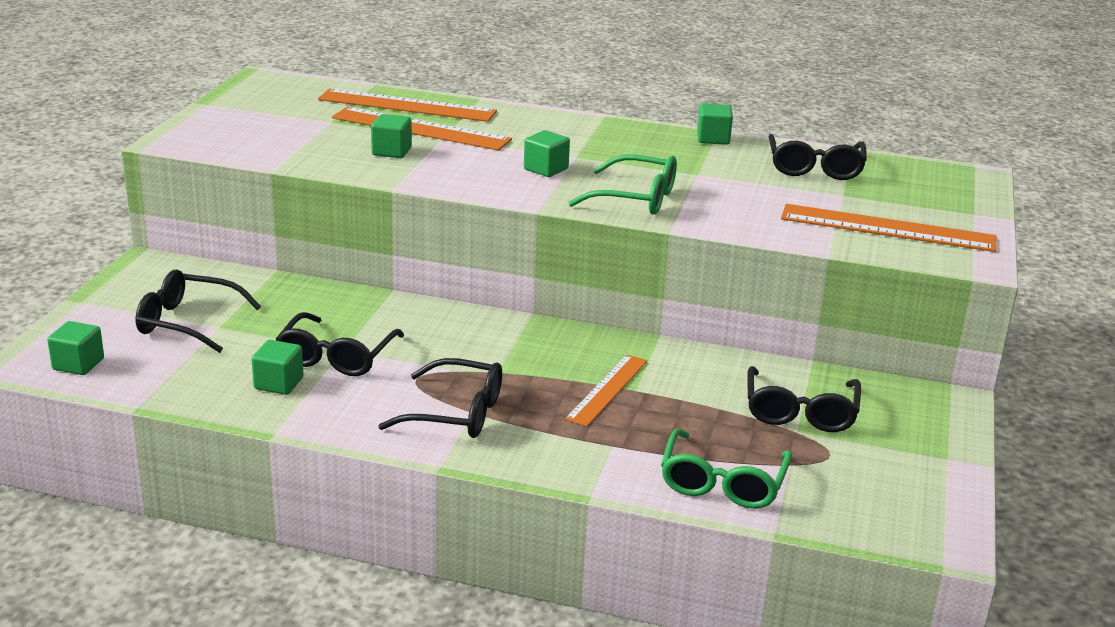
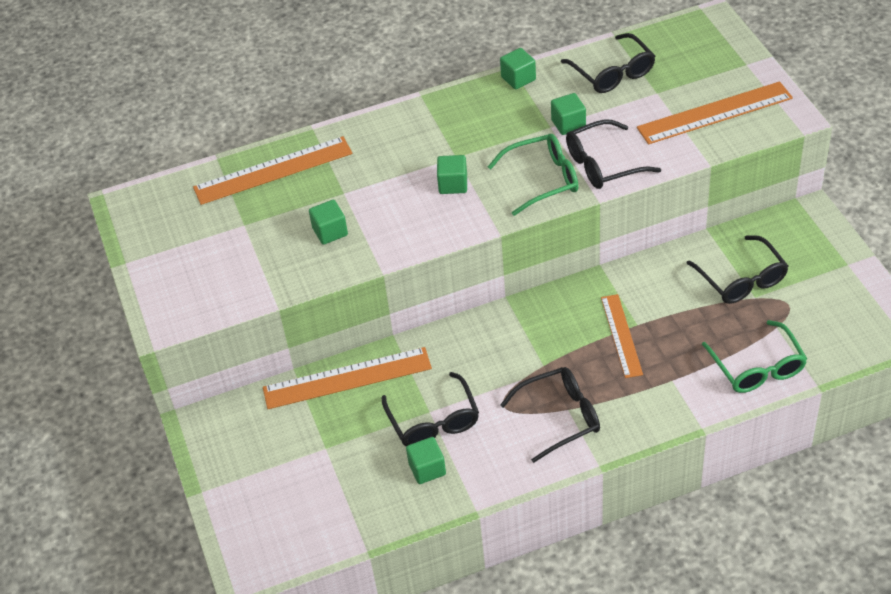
camera: 30 degrees left, 20 degrees up
(78, 364) = (280, 545): green cube -> green cube (568, 124)
(187, 322) = (300, 459): black glasses -> black glasses (603, 164)
(420, 129) = (317, 192): orange ruler -> orange ruler (347, 378)

